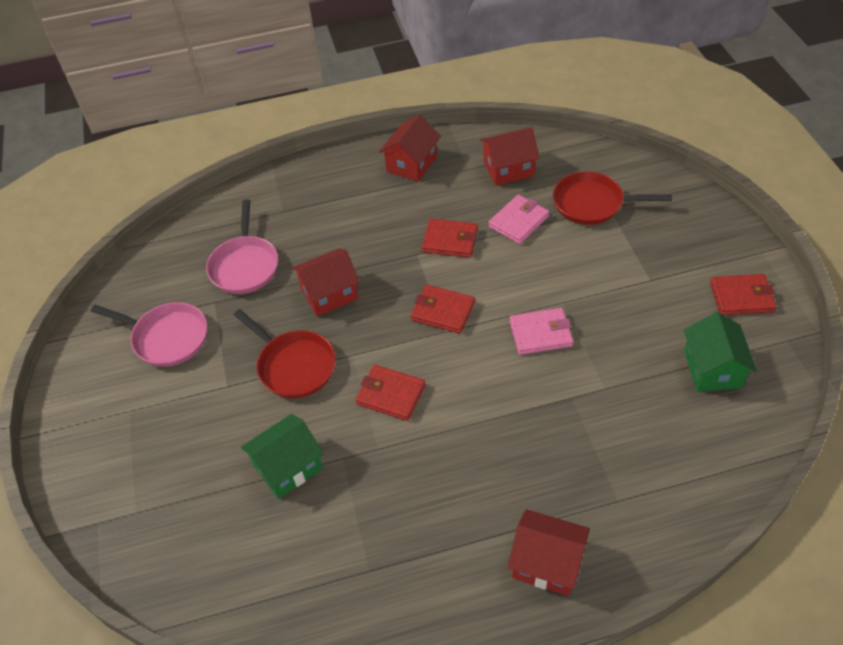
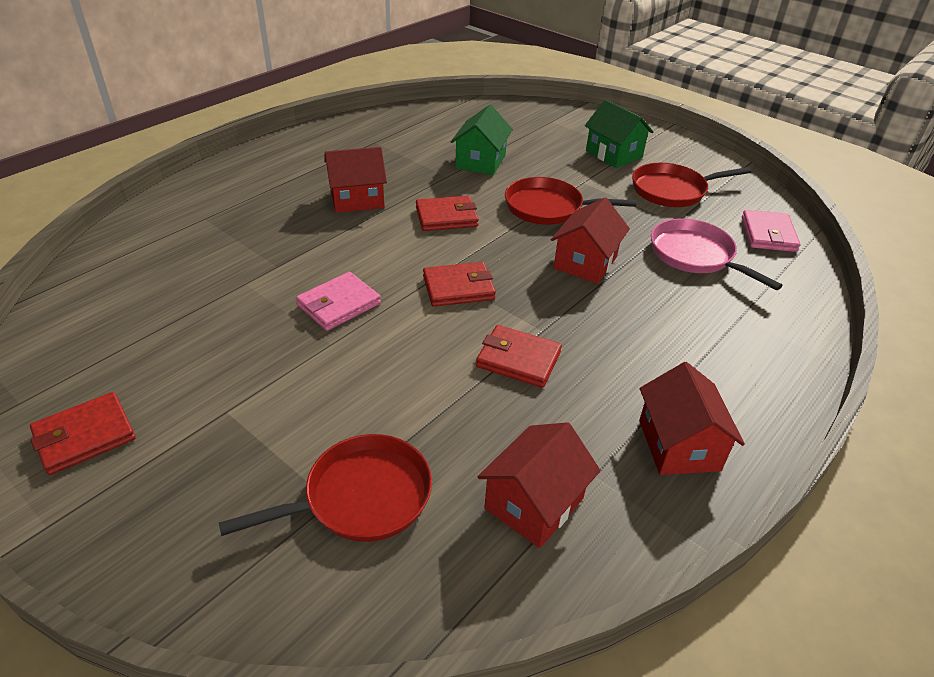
camera: 140 degrees right, 10 degrees down
(167, 337) = (672, 190): pink pan -> red pan
(450, 241) = (518, 359): red wallet -> red wallet turned 45 degrees clockwise
(518, 222) = (452, 420): pink wallet -> pink wallet (768, 234)
(547, 563) = (250, 176): red house -> red house (357, 199)
(712, 369) = (123, 338): green house -> green house (614, 154)

